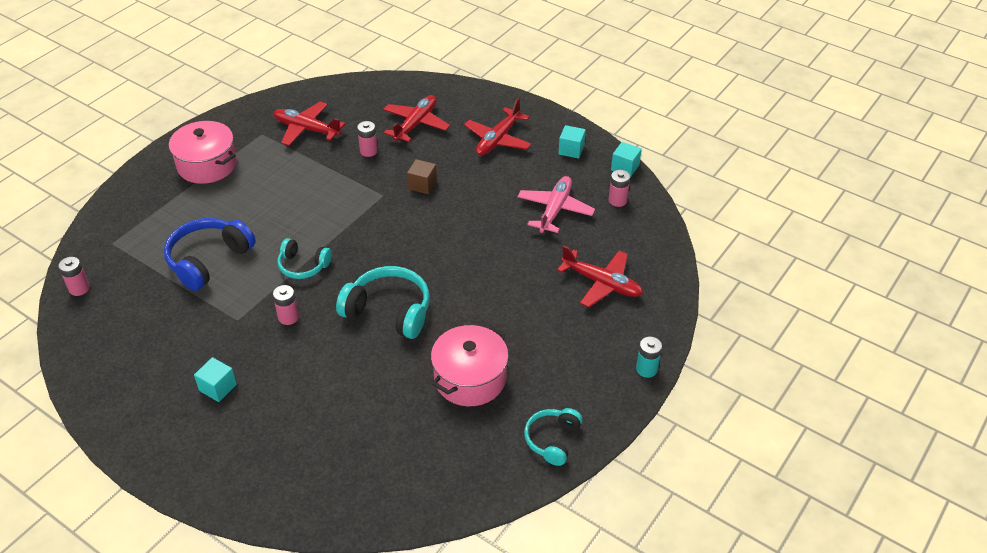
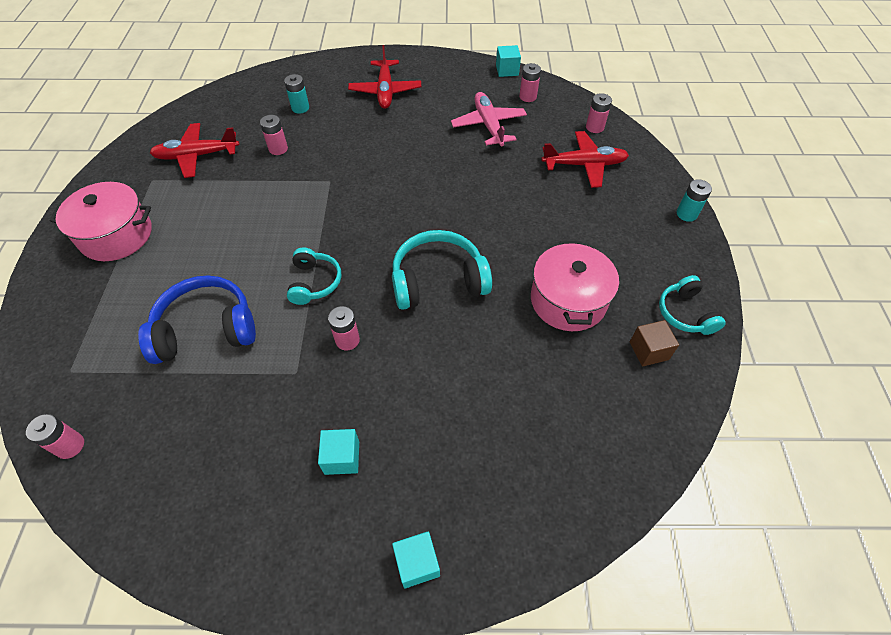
camera: 35 degrees left, 10 degrees up
(208, 260) = (206, 329): blue headphones -> blue headphones turned 75 degrees clockwise
(303, 266) = (314, 282): turquoise headphones -> turquoise headphones turned 75 degrees counterclockwise
(416, 124) = (300, 108): red plane -> turquoise battery
(422, 185) = (357, 155): brown cube -> brown cube (648, 351)
(571, 150) = (453, 74): turquoise cube -> turquoise cube (417, 563)
(649, 256) = (594, 127): none -> pink battery

